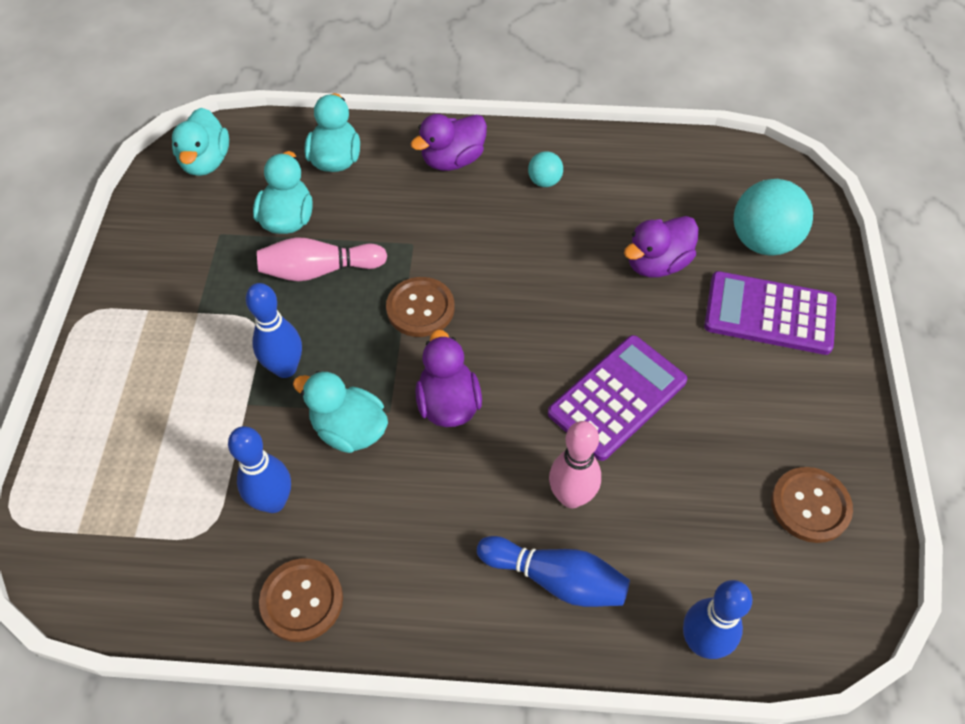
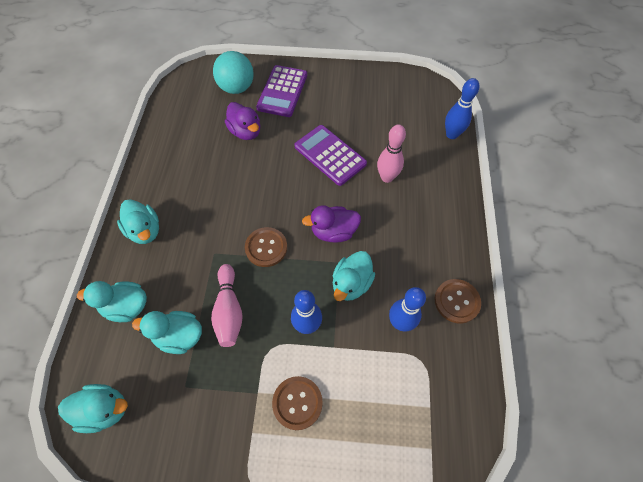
camera: 90 degrees left, 5 degrees up
(453, 160) = (145, 230): purple duck -> turquoise duck
(544, 181) = (175, 180): turquoise ball -> none
(556, 579) = (430, 185): blue bowling pin -> none
(810, 505) = (385, 91): brown button -> brown button (297, 403)

